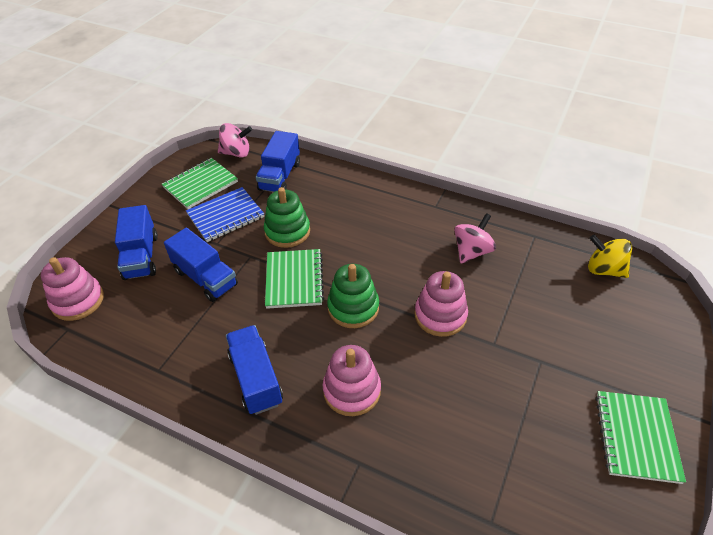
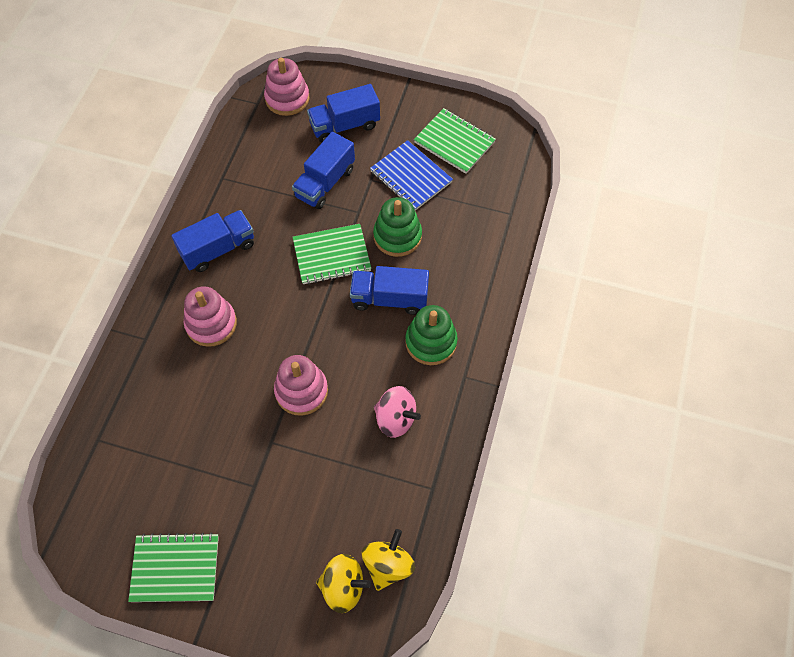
camera: 80 degrees right, 15 degrees up
(236, 153) = (515, 160): pink spinning top -> none
(280, 176) = (484, 211): blue truck -> blue truck (389, 298)
(353, 308) = (303, 312): green stacking toy -> green stacking toy (431, 342)
(628, 300) = (343, 587): none -> yellow spinning top

